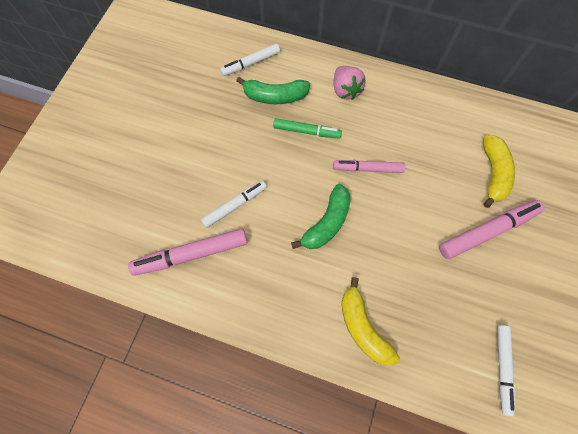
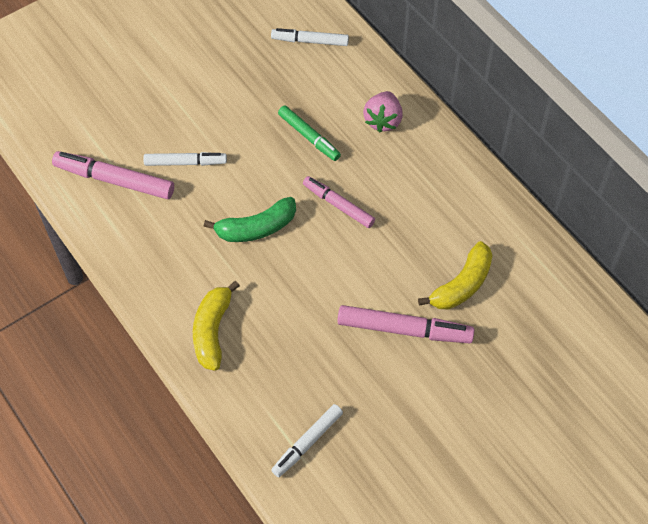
camera: 35 degrees right, 10 degrees down
(275, 96) = (306, 86): green banana -> none

